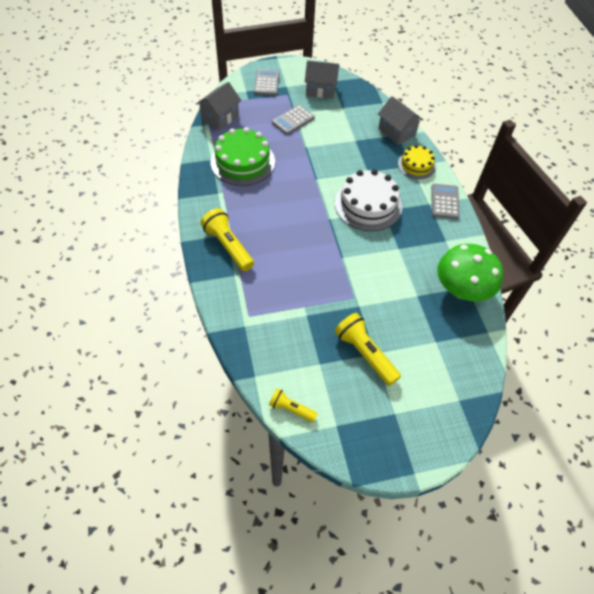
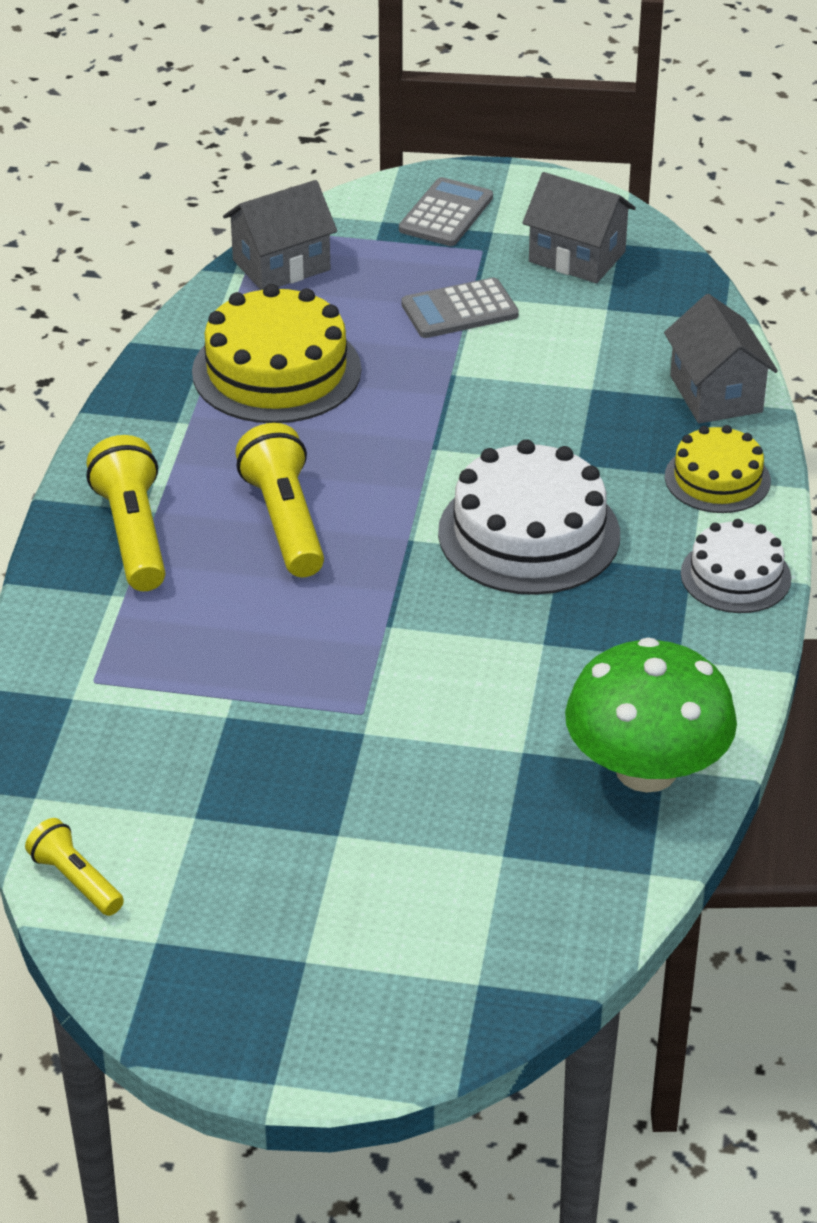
camera: 25 degrees right, 15 degrees down
(242, 162) = (276, 371): green cake -> yellow cake
(365, 353) = (314, 828): yellow flashlight -> yellow flashlight (285, 521)
(444, 202) = (735, 576): grey calculator -> white cake

